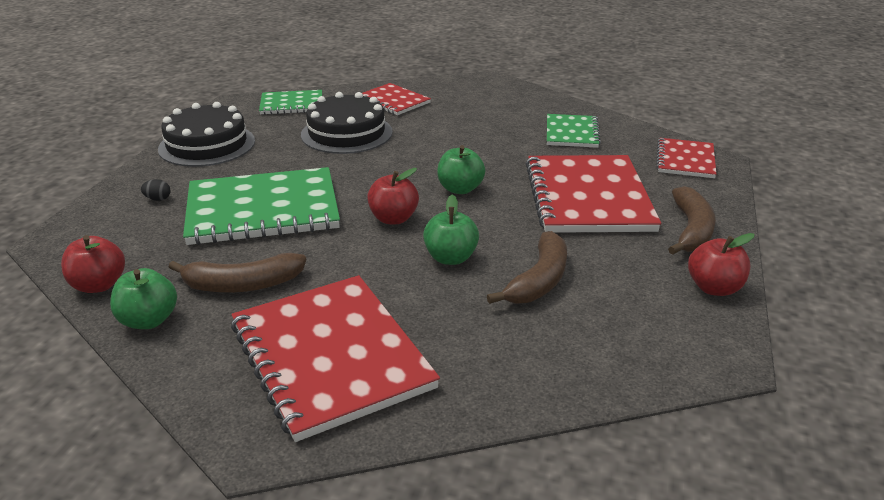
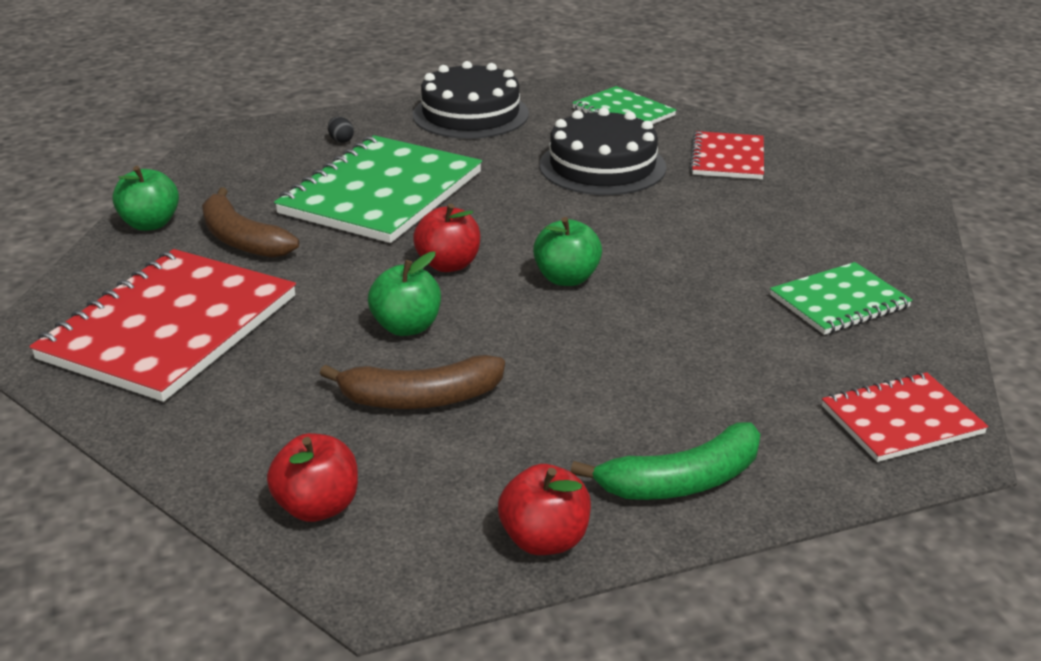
camera: 55 degrees right, 0 degrees up
(99, 285) = (180, 181): red apple -> red apple (317, 507)
(263, 210) = (381, 193): green notebook -> green notebook turned 75 degrees clockwise
(588, 197) = (666, 371): red notebook -> none
(691, 230) = (681, 481): brown banana -> green banana

